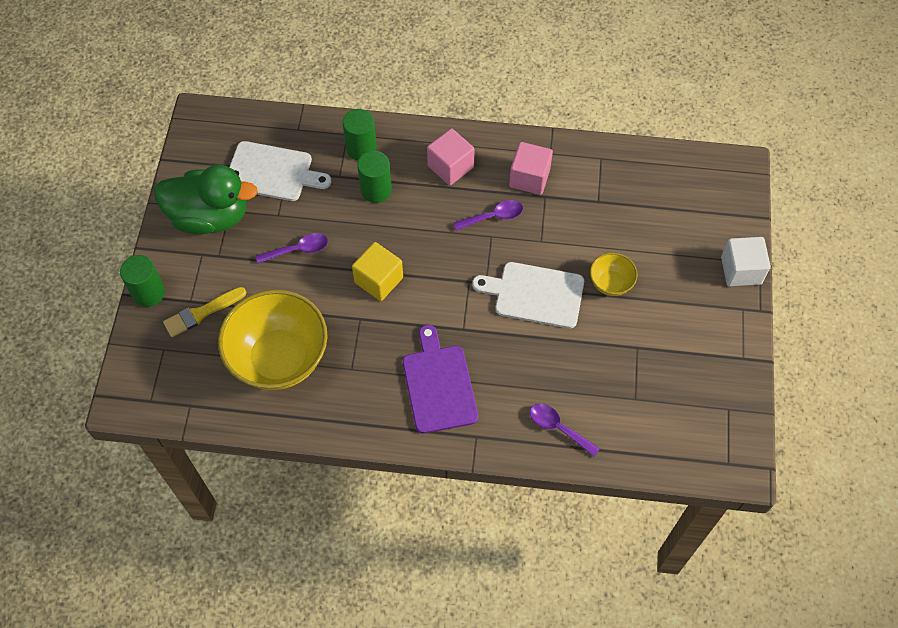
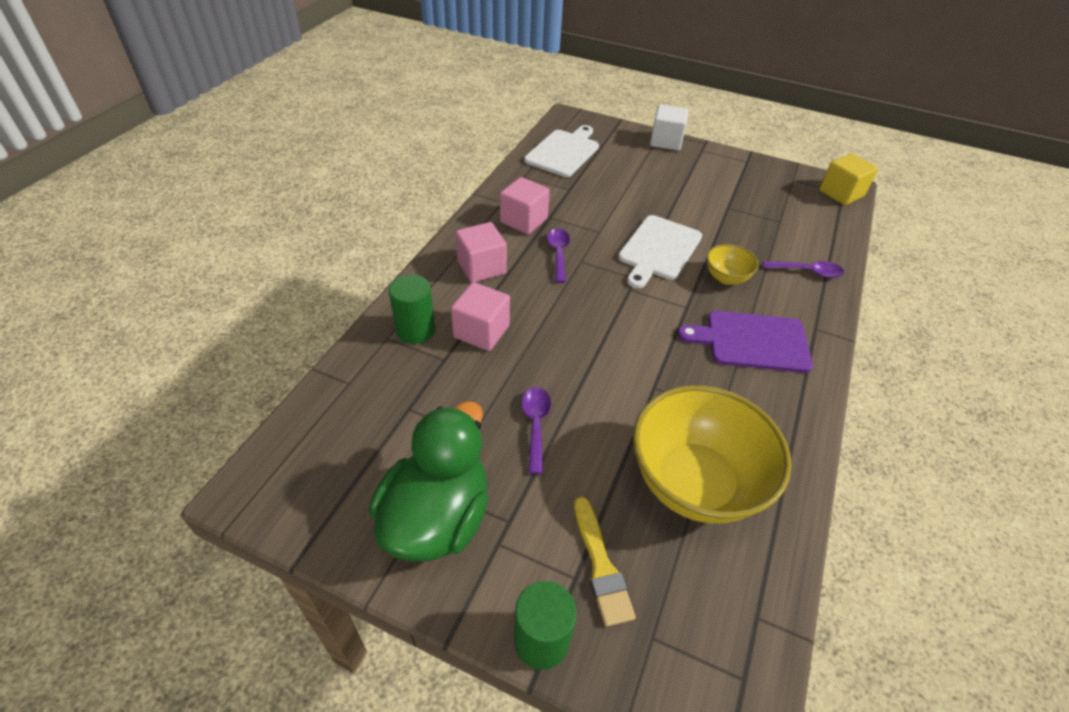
camera: 75 degrees left, 15 degrees down
(272, 172) = (401, 425): white cutting board -> white cutting board (564, 152)
(376, 190) = (481, 331): green cylinder -> pink cube
(378, 280) = (606, 358): yellow cube -> yellow cube (841, 193)
(558, 428) = (807, 272): purple spoon -> purple spoon turned 135 degrees counterclockwise
(610, 283) = (659, 204): yellow bowl -> yellow bowl (726, 278)

